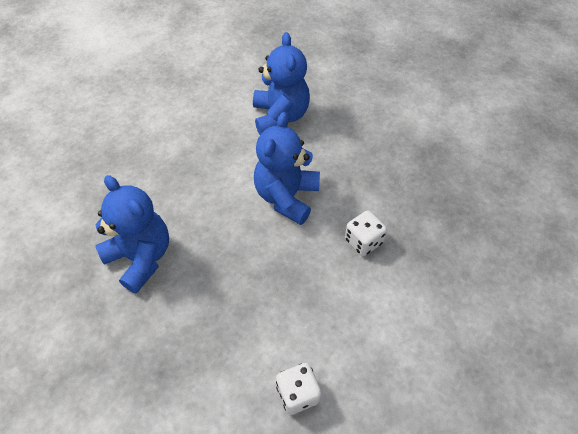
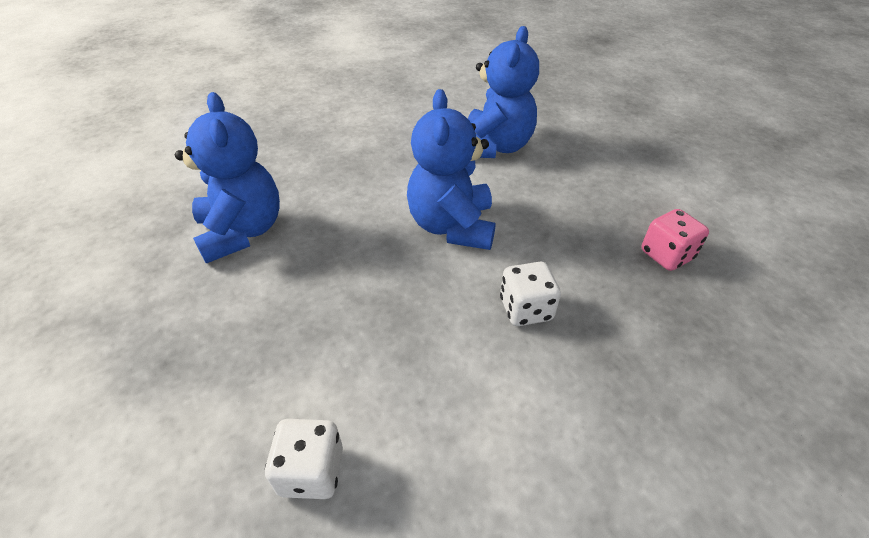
camera: 25 degrees right, 10 degrees down
(286, 197) = (452, 226): blue teddy bear -> blue teddy bear turned 45 degrees counterclockwise
(427, 170) = (666, 255): none -> pink dice

